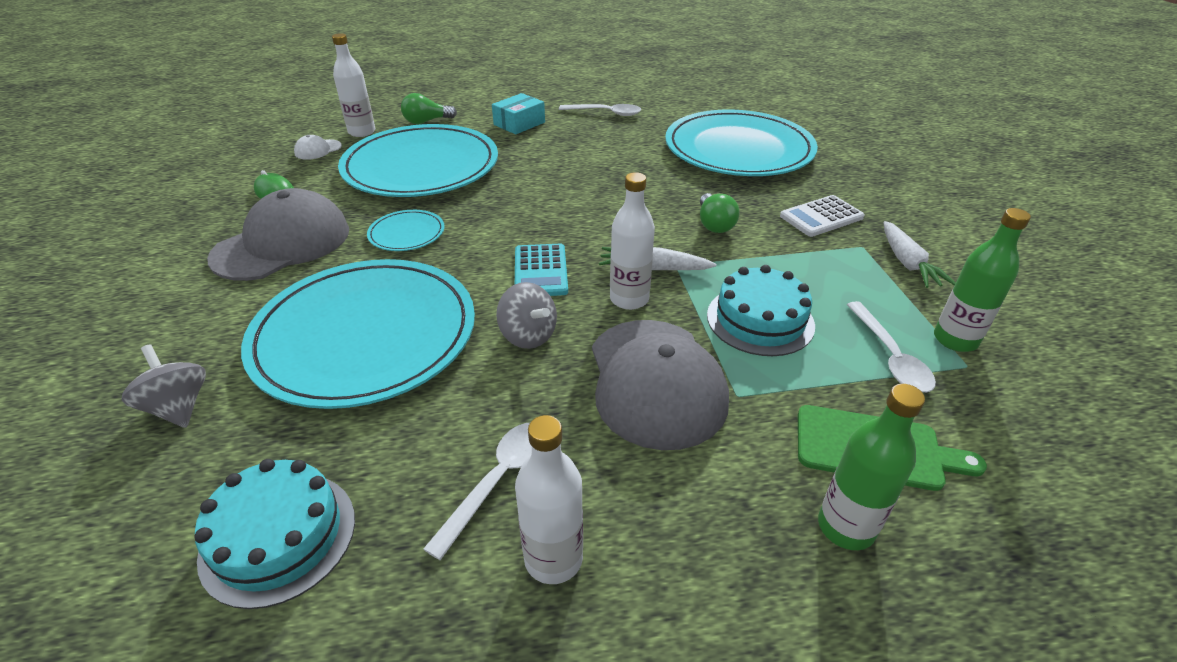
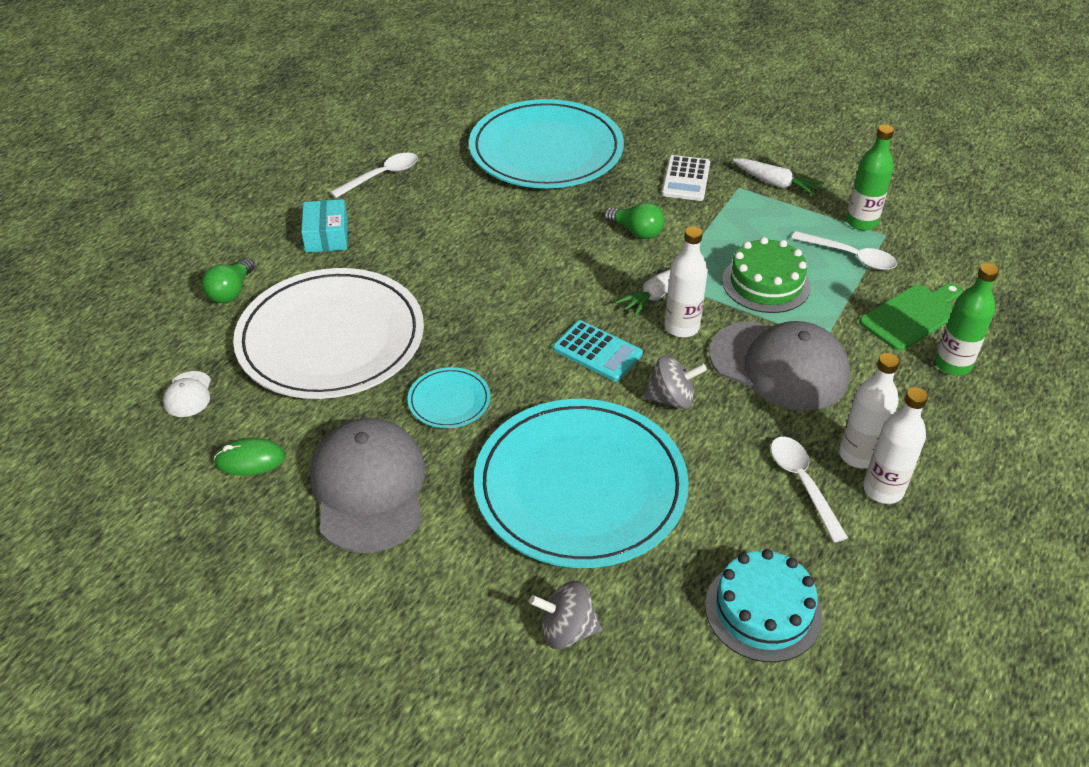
camera: 50 degrees left, 5 degrees up
(362, 132) = (189, 346): white bottle -> white bottle (858, 455)
(421, 167) = (331, 338): turquoise plate -> white plate
(760, 320) = (766, 283): turquoise cake -> green cake

